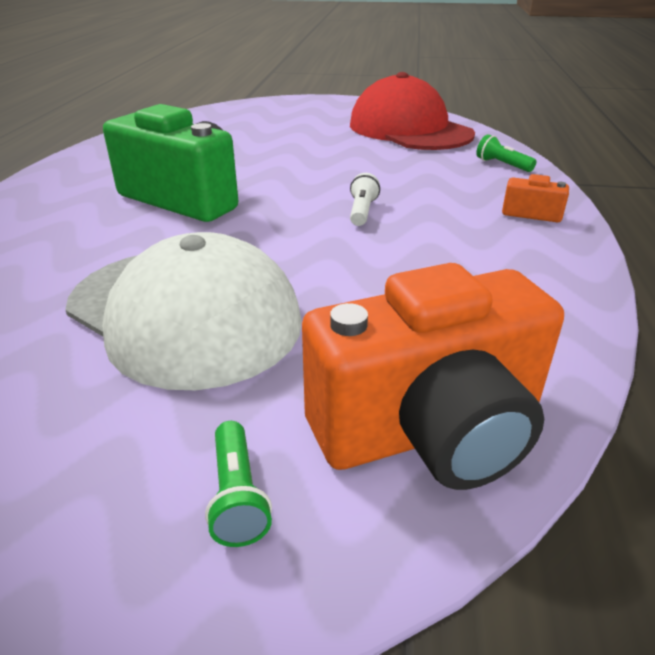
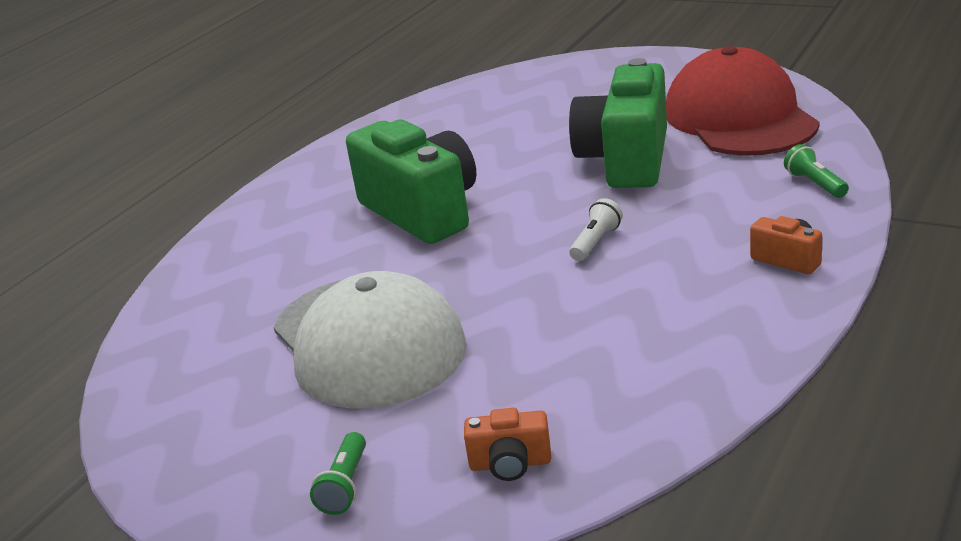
camera: 25 degrees right, 5 degrees down
(343, 156) = (626, 160): none -> green camera
(430, 430) = (510, 464): orange camera -> orange camera, size x0.43

